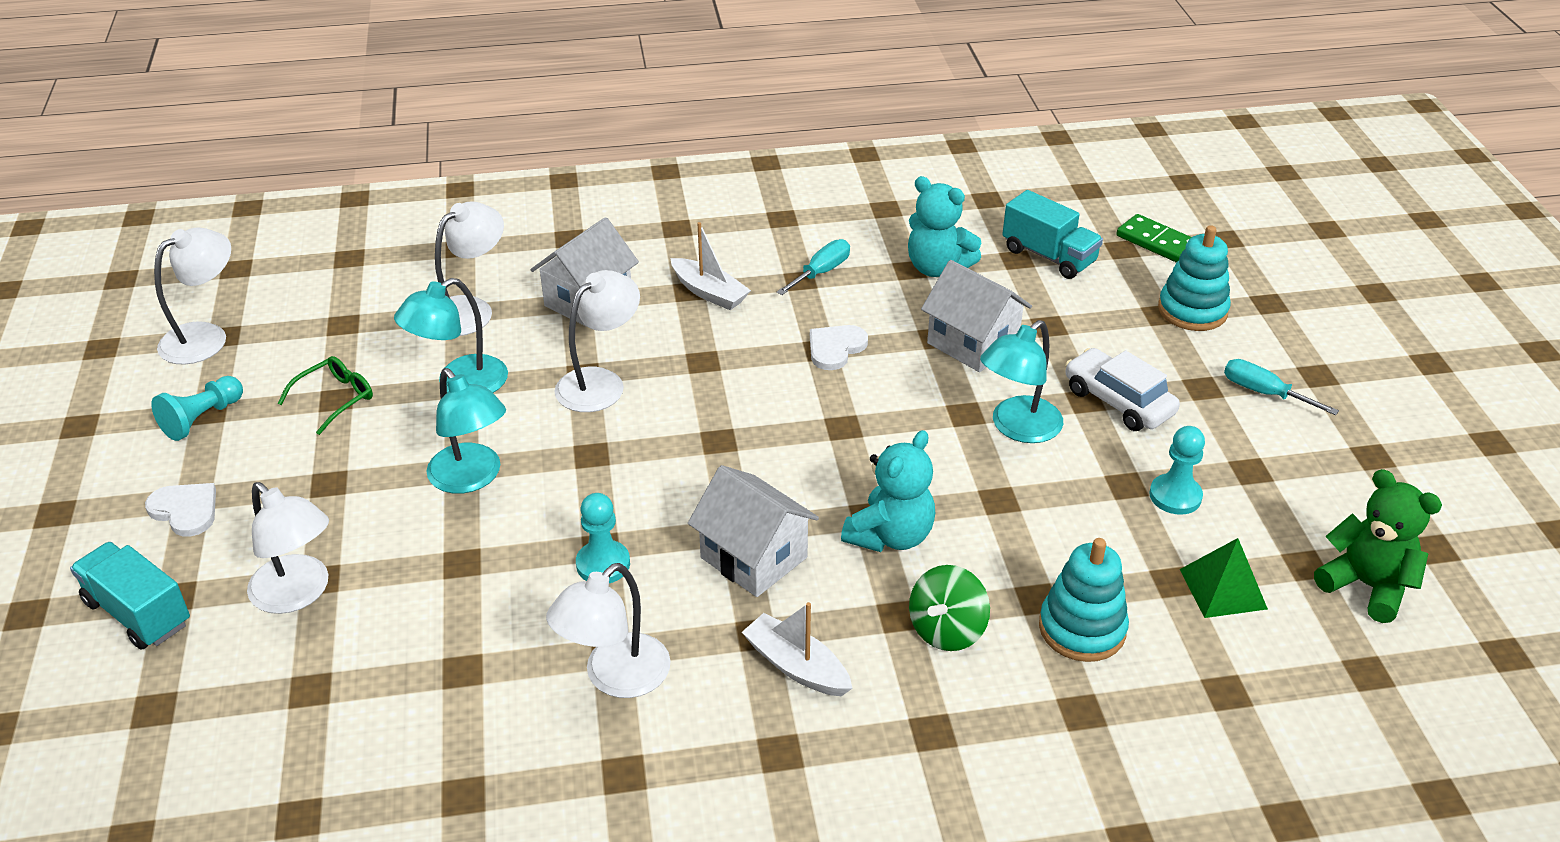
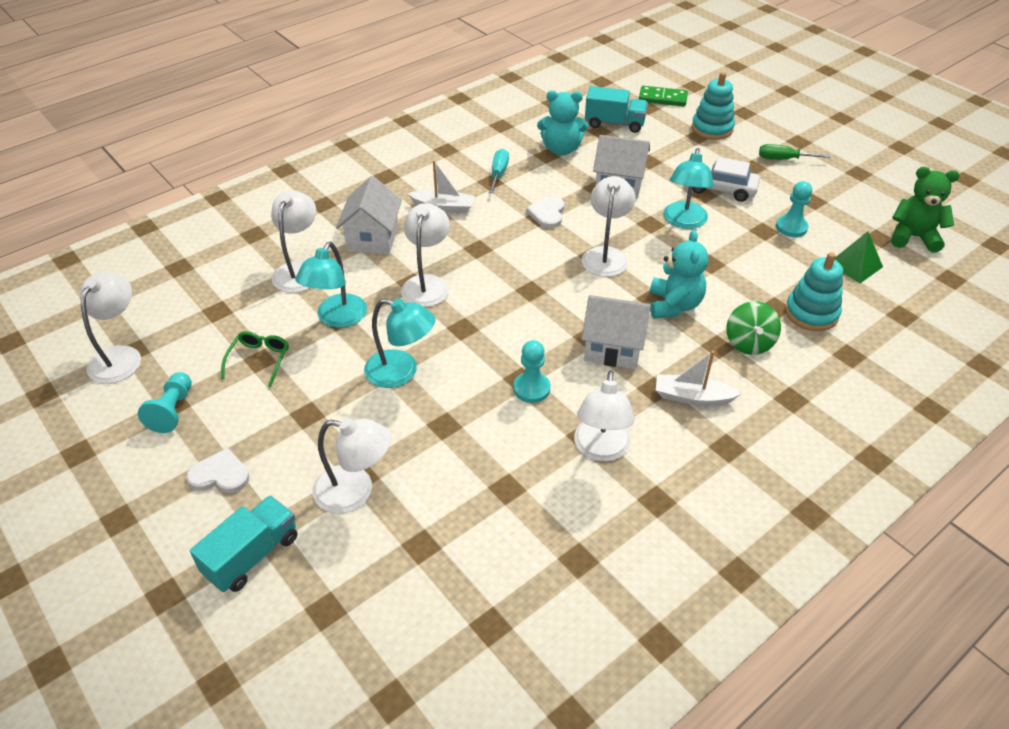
camera: 30 degrees left, 5 degrees up
(138, 613) = (252, 555): turquoise truck -> turquoise truck turned 120 degrees clockwise
(861, 432) = (606, 255): none -> white lamp
(1264, 393) = (783, 159): turquoise screwdriver -> green screwdriver

